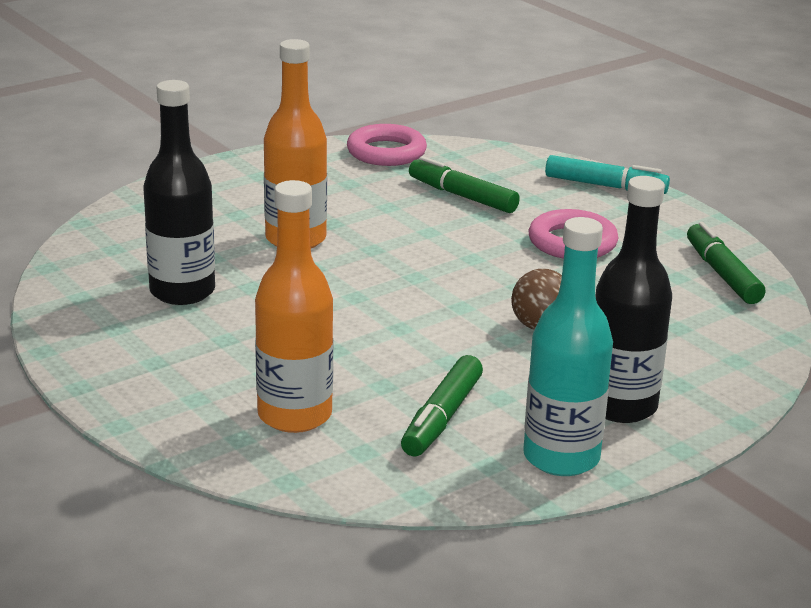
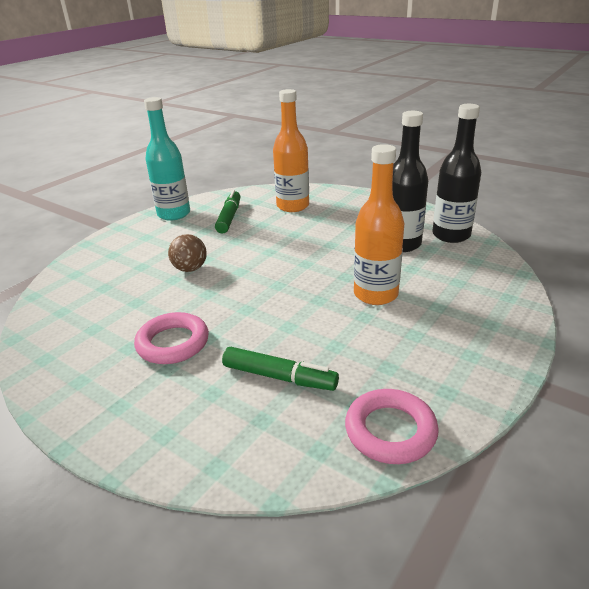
camera: 165 degrees right, 5 degrees up
(605, 186) = (139, 437): turquoise marker -> none
(620, 406) = (145, 238): black bottle -> black bottle (451, 235)
(722, 274) = (56, 339): green marker -> none

